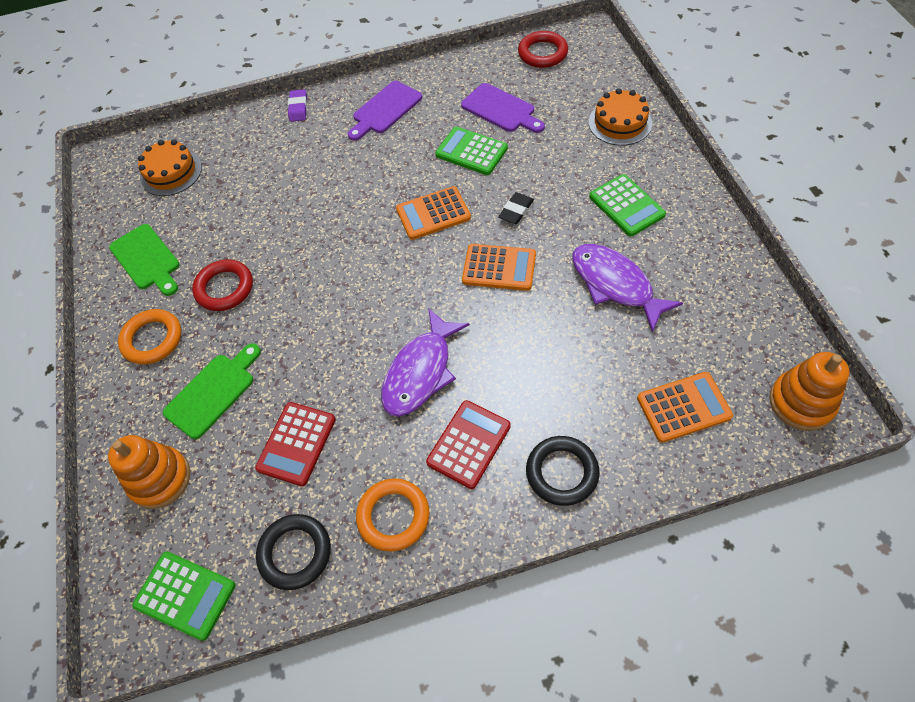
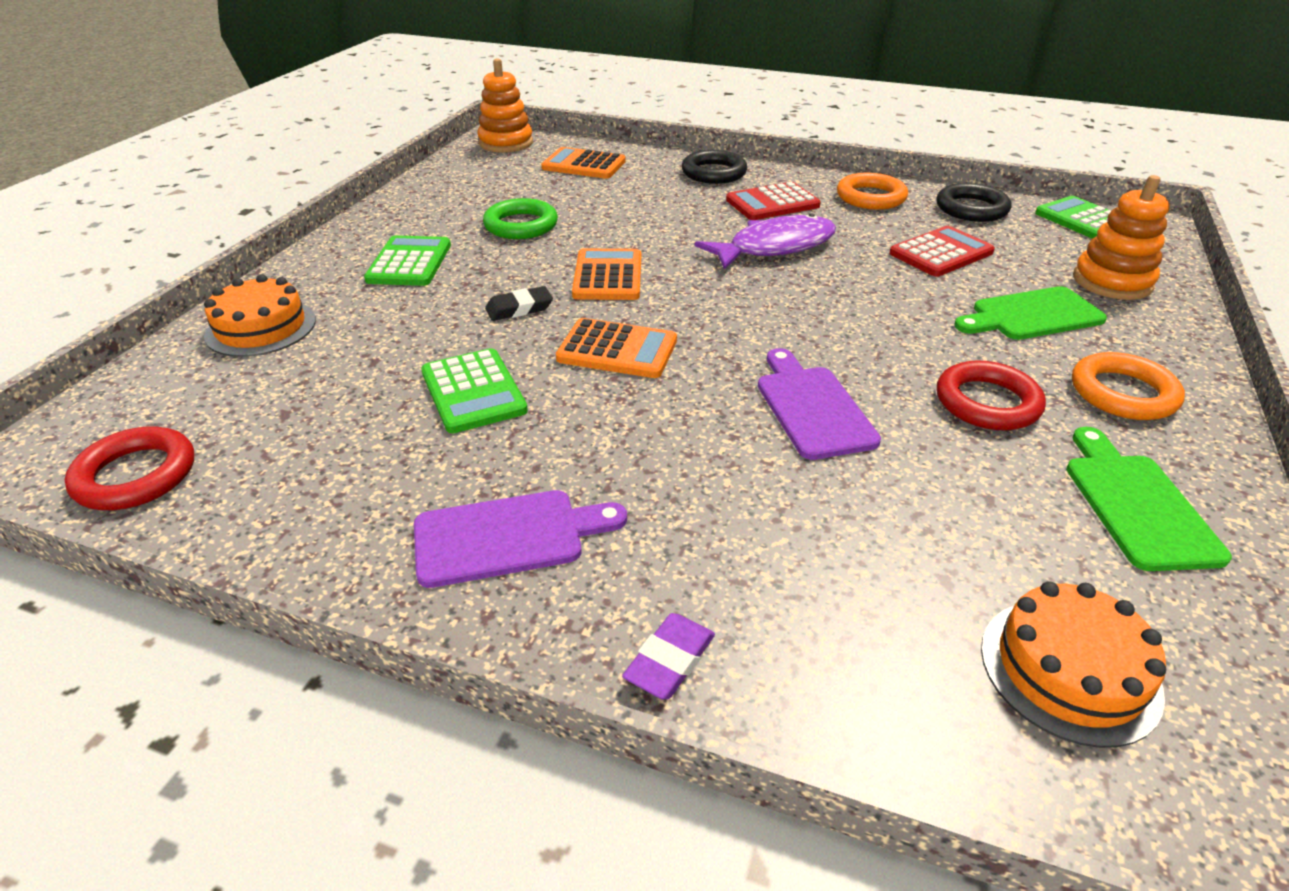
camera: 150 degrees left, 20 degrees down
(499, 268) = (608, 276): orange calculator -> orange calculator turned 45 degrees clockwise
(501, 109) = (347, 424): purple cutting board -> purple cutting board (812, 408)
(615, 284) = (521, 225): purple fish -> green ring

